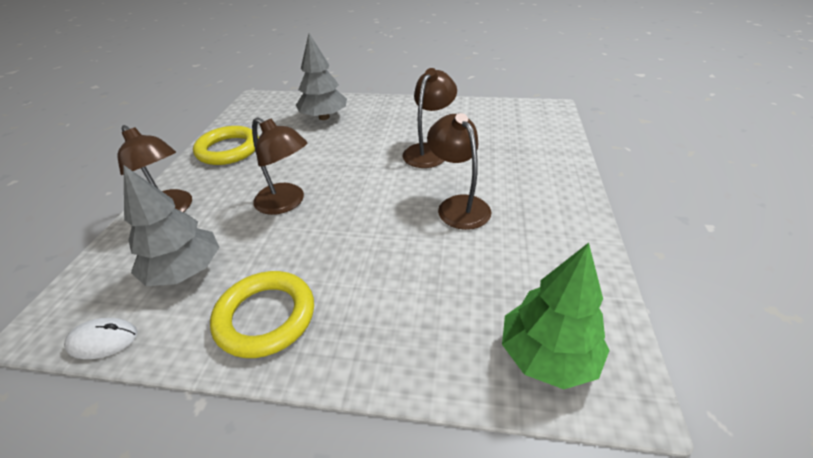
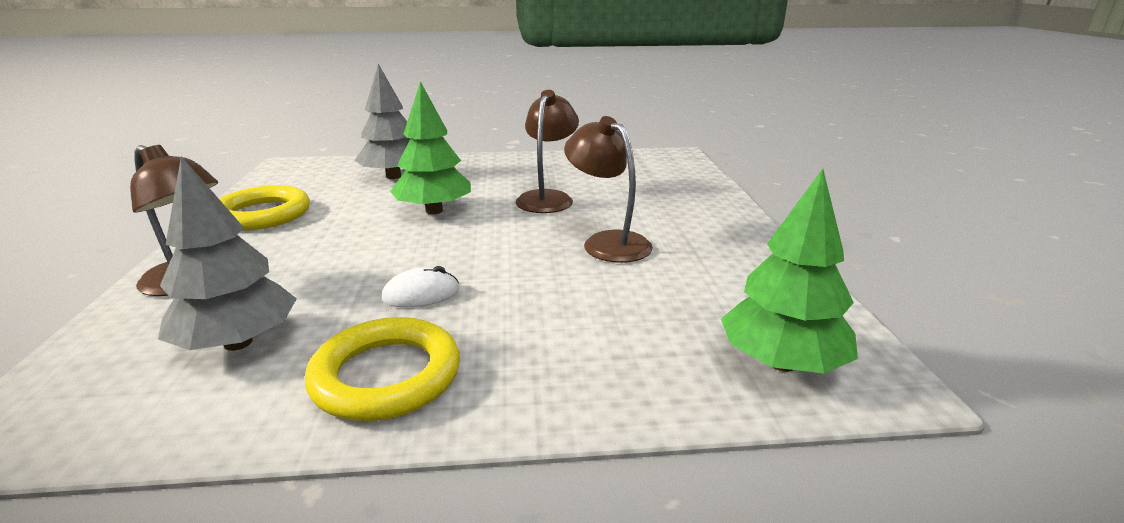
camera: 15 degrees left, 15 degrees down
(103, 340) = (117, 438): white mouse -> white mouse (421, 294)
(287, 203) = (372, 259): brown lamp -> none
(342, 157) = (434, 211): none -> green tree

